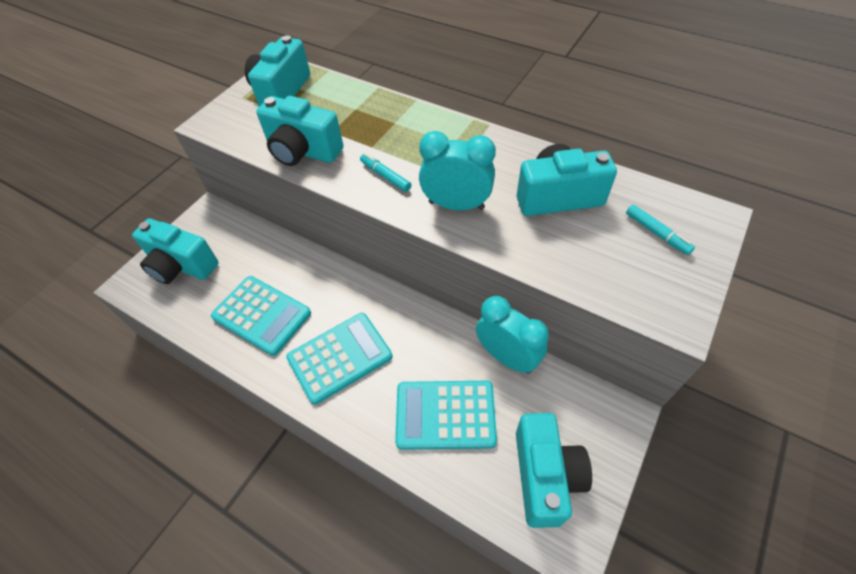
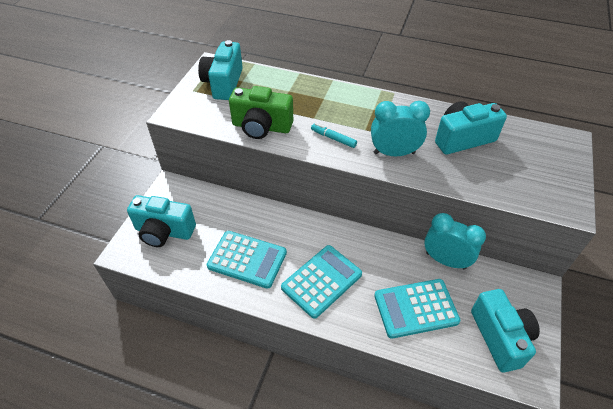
camera: 15 degrees left, 5 degrees down
(303, 151) = (261, 127): turquoise camera -> green camera
(657, 233) = (537, 155): turquoise marker -> none

